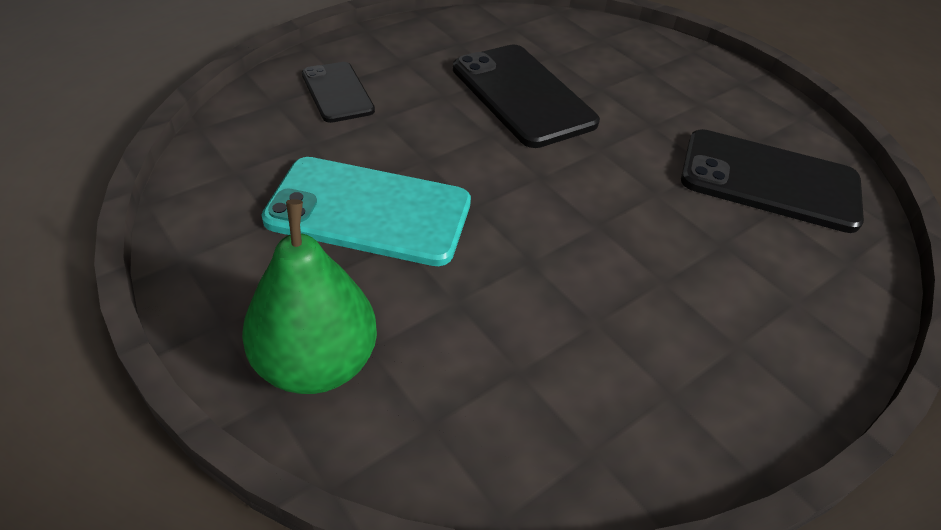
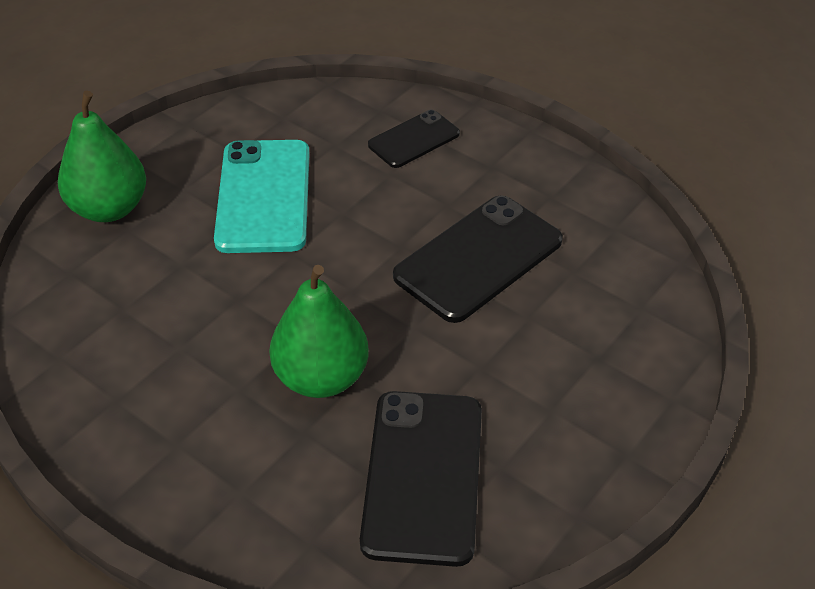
camera: 80 degrees right, 0 degrees up
(654, 219) = (321, 377): none -> green pear

